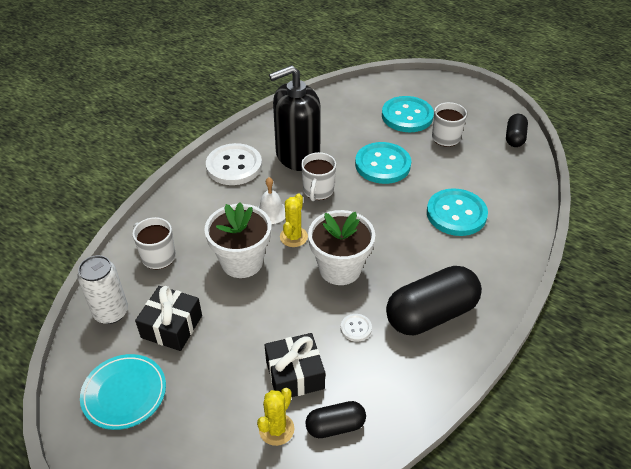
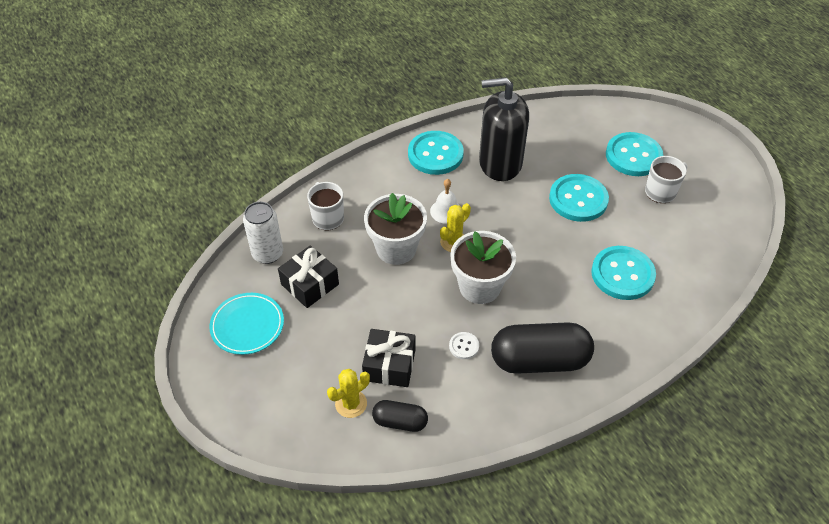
camera: 25 degrees right, 5 degrees up
(234, 166) = (435, 154): white button -> turquoise button
(318, 191) = (500, 205): white mug -> none
(514, 138) = (735, 216): black capsule -> none

